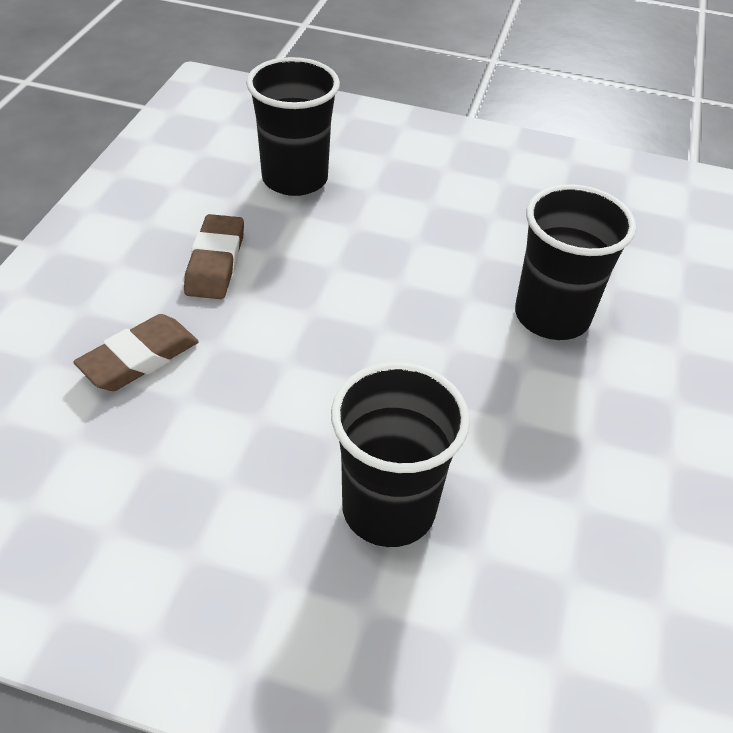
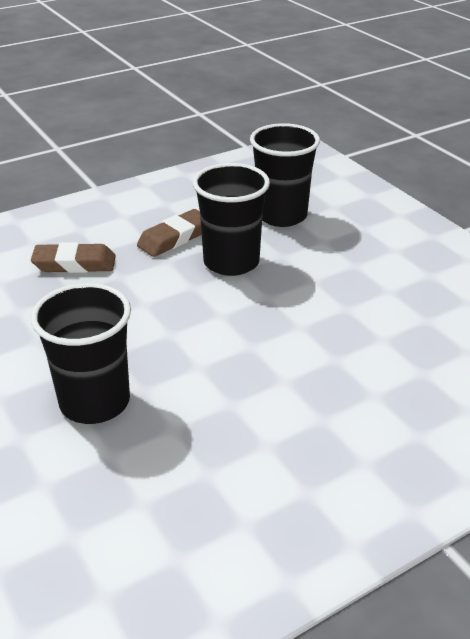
camera: 45 degrees right, 10 degrees down
(551, 316) = (345, 366): black cup -> black cup (231, 262)

